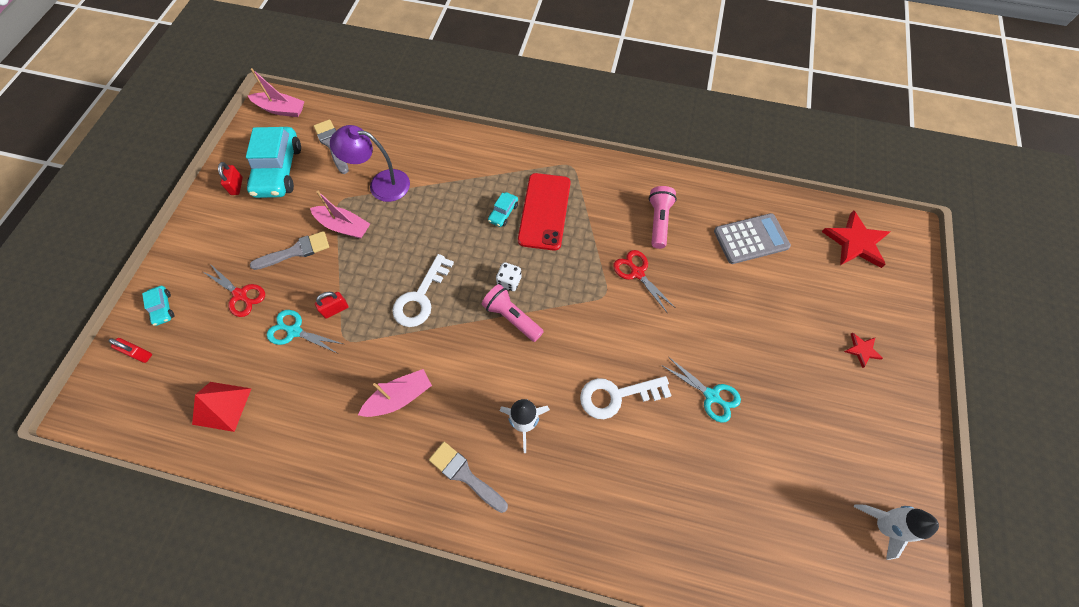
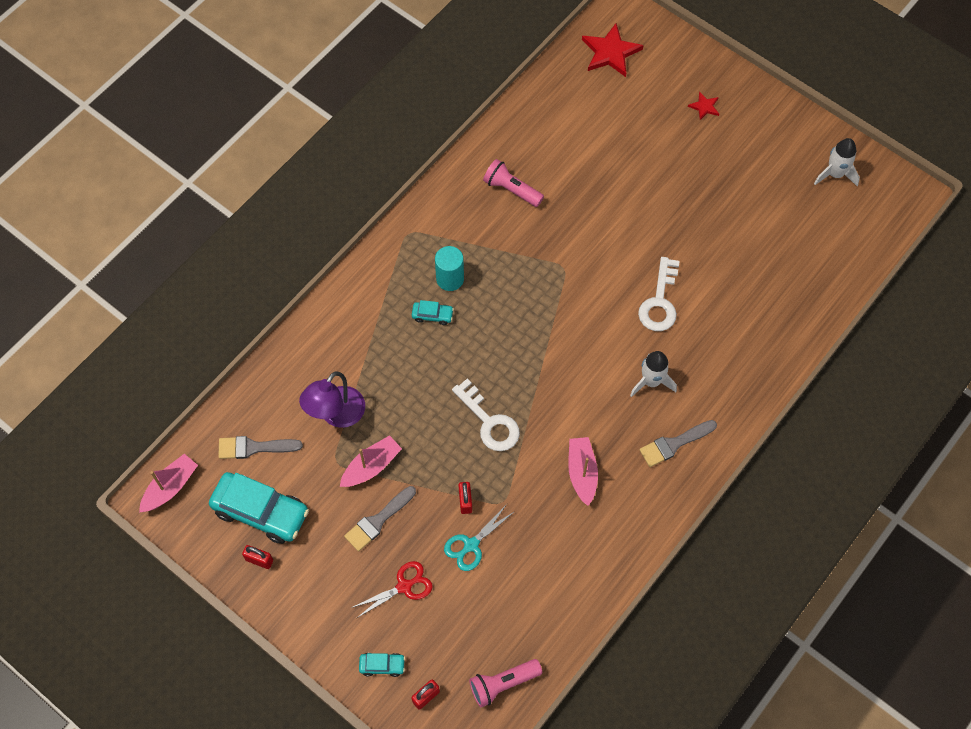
camera: 65 degrees left, 0 degrees up
(222, 406) = (519, 628): red pyramid -> none
(296, 251) = (378, 521): grey brush -> grey brush turned 135 degrees counterclockwise
(503, 213) = (432, 315): turquoise car -> turquoise car turned 45 degrees counterclockwise
(509, 281) = (511, 340): white dice -> none
(512, 317) = (549, 352): pink flashlight -> pink flashlight (503, 684)
(544, 211) = (450, 279): red phone -> turquoise cylinder
(637, 273) = (555, 232): red scissors -> none
(711, 396) = (692, 233): turquoise scissors -> none
(751, 239) = (567, 127): grey calculator -> none

